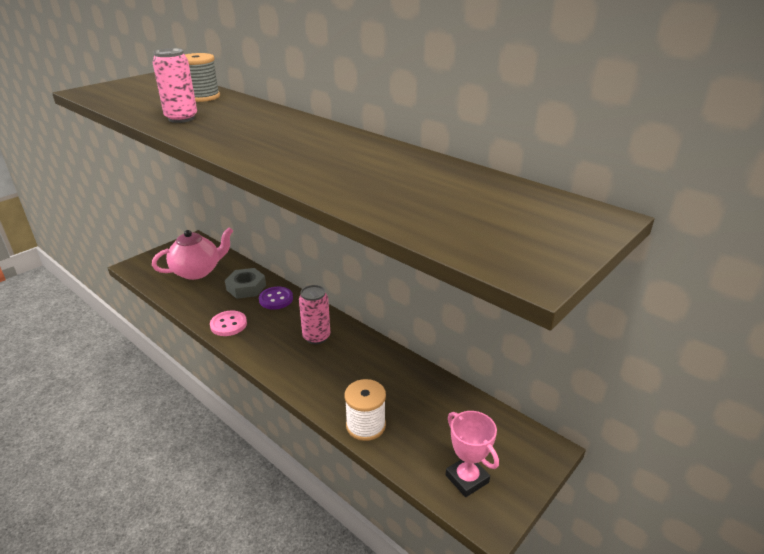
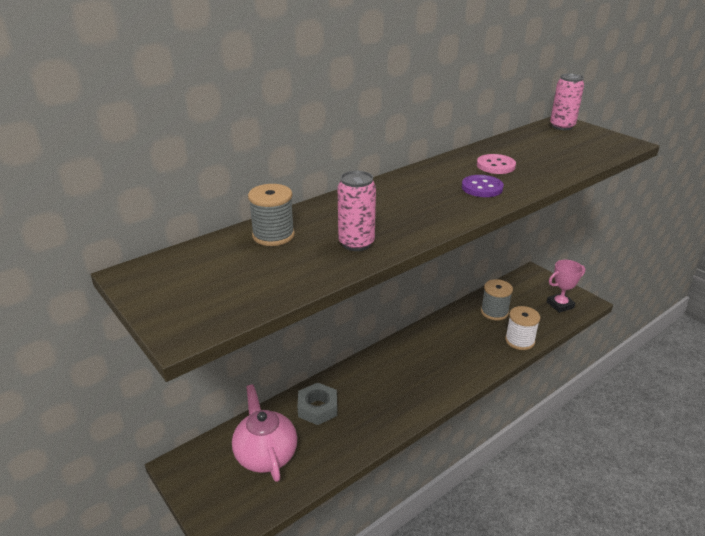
camera: 80 degrees left, 0 degrees up
(228, 324) = (384, 420): pink button -> pink button (495, 166)
(276, 299) = (347, 384): purple button -> purple button (482, 188)
(316, 337) = (414, 359): pink can -> pink can (562, 126)
(423, 401) = (494, 312): none -> grey spool

